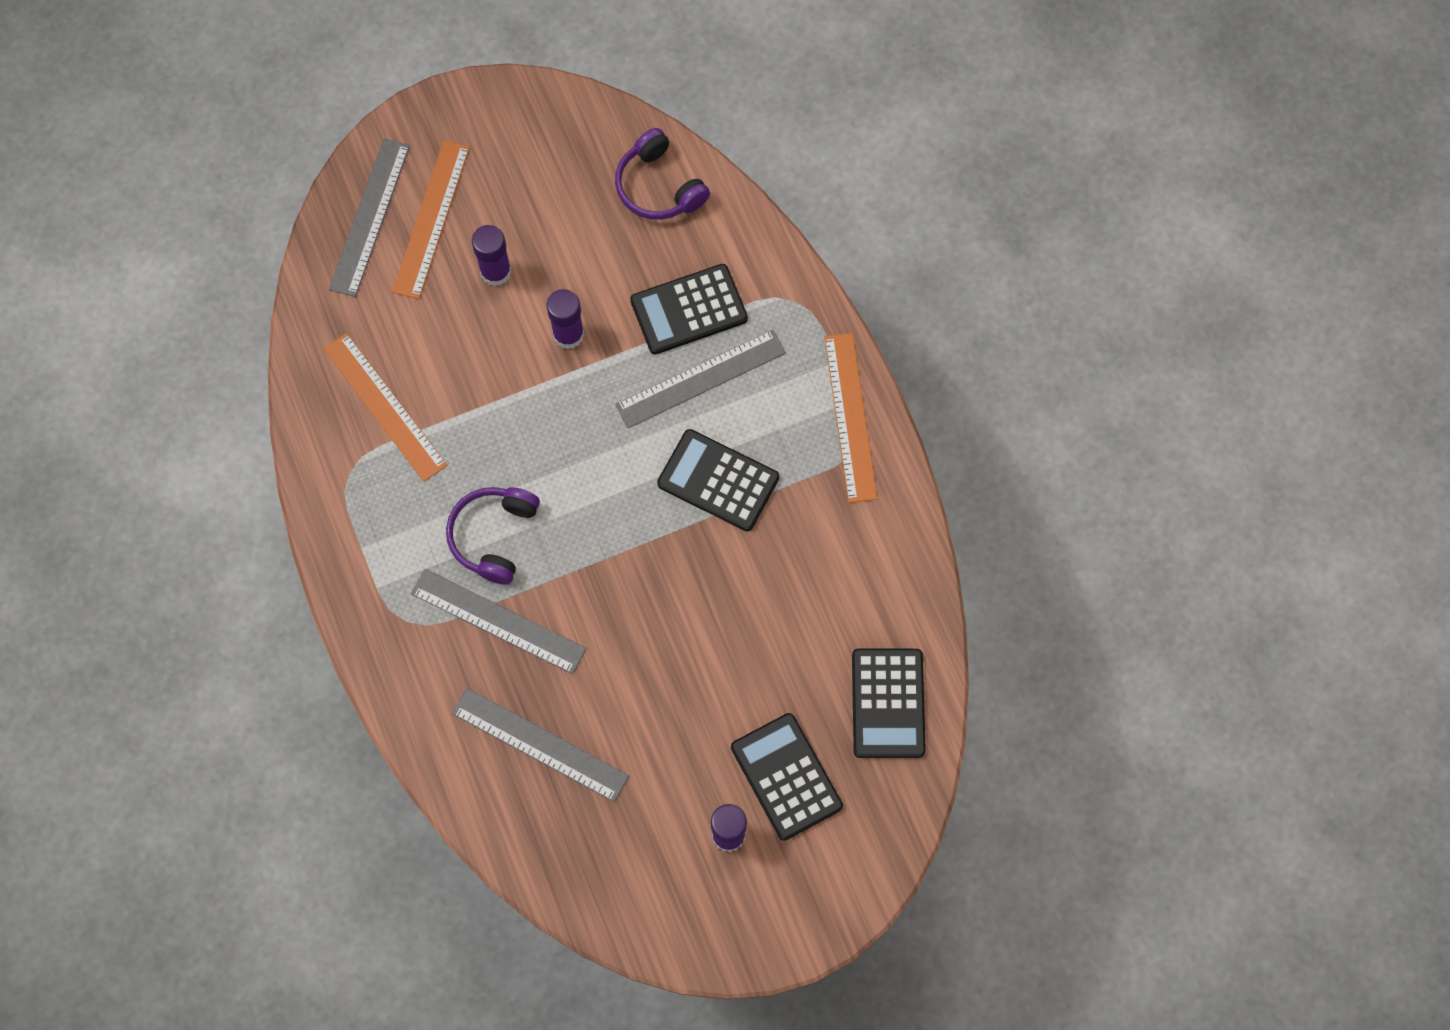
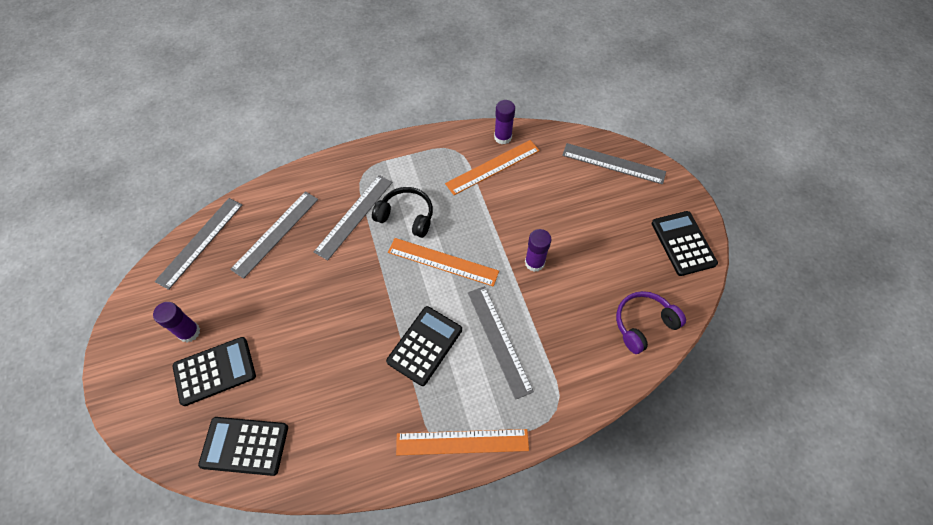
camera: 95 degrees right, 10 degrees down
(431, 219) = (613, 193): orange ruler -> orange ruler (443, 261)
(493, 536) = (406, 216): purple headphones -> black headphones
(496, 272) = (578, 225): purple glue stick -> purple glue stick (503, 137)
(565, 869) = (200, 242): none -> grey ruler
(689, 310) = (550, 336): black calculator -> black calculator (683, 243)

